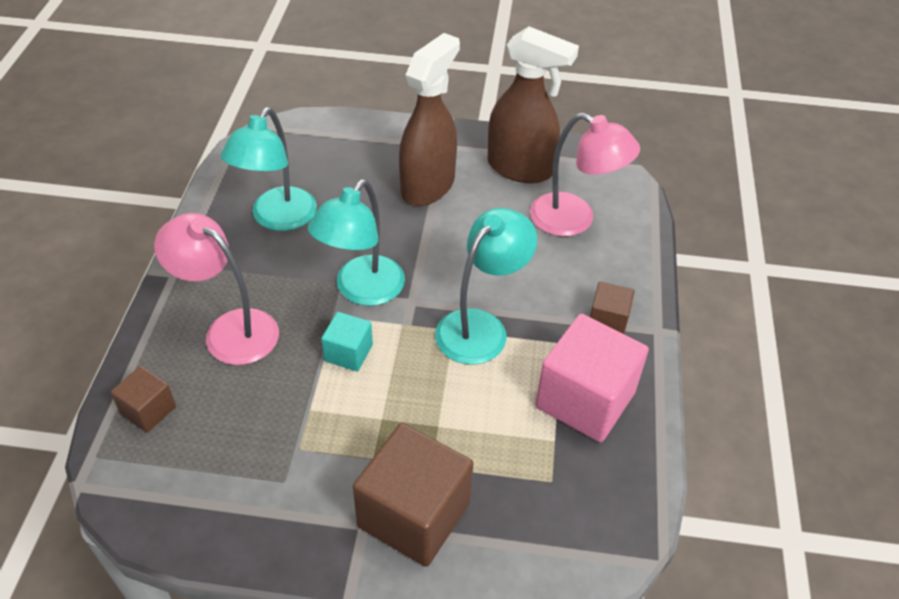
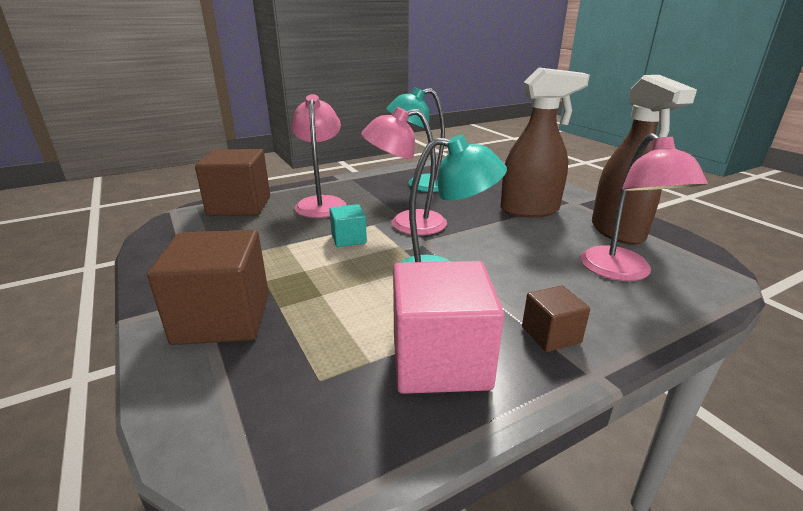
camera: 55 degrees right, 20 degrees down
(148, 410) = (239, 206): brown cube -> brown cube, size x1.95
(362, 291) = (406, 224): turquoise lamp -> pink lamp

